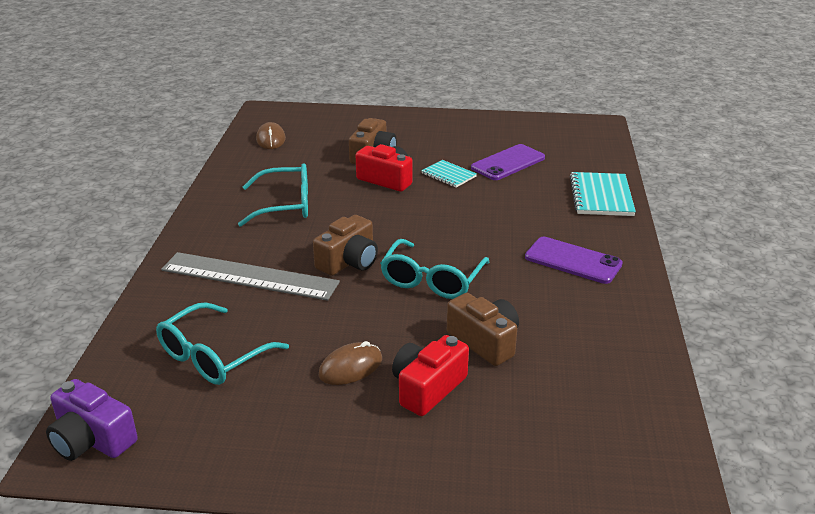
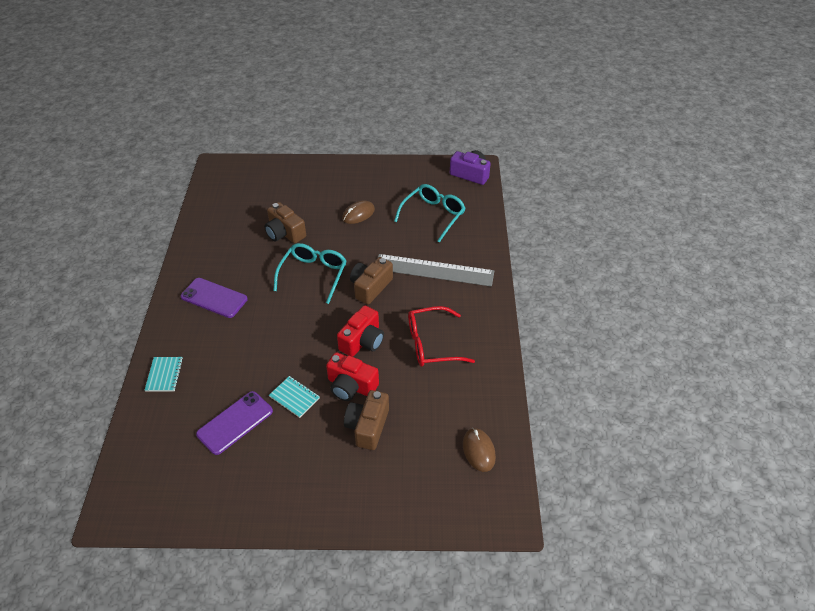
camera: 175 degrees right, 15 degrees up
(286, 205) = (431, 344): turquoise glasses -> red glasses
(427, 388) = (318, 206): red camera -> red camera (362, 341)
(601, 196) = (164, 375): turquoise notebook -> turquoise notebook, size x0.61

